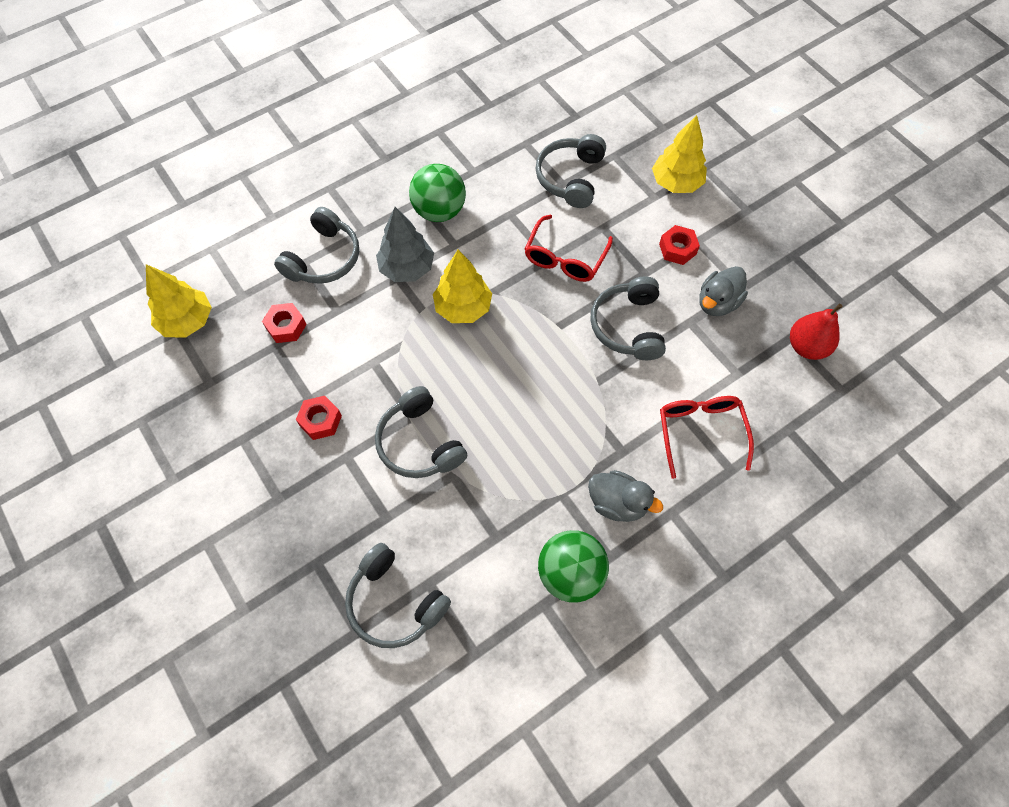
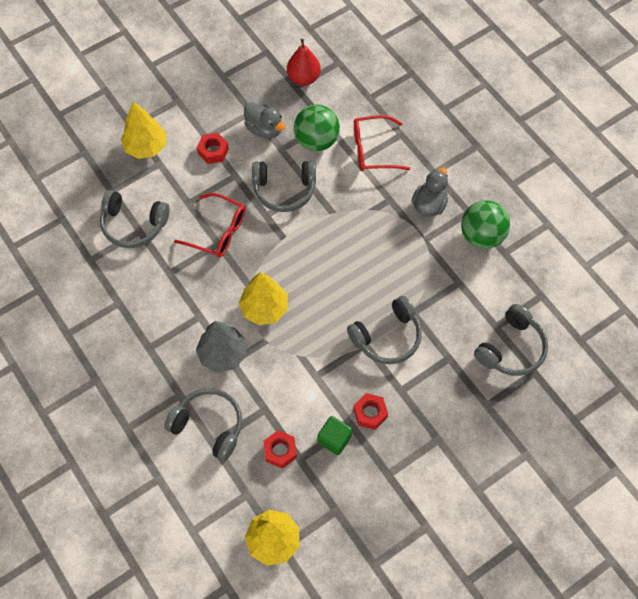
camera: 90 degrees left, 0 degrees up
(293, 381) = (334, 439): none -> green cube
(439, 211) = (162, 330): green ball -> green ball (316, 141)

